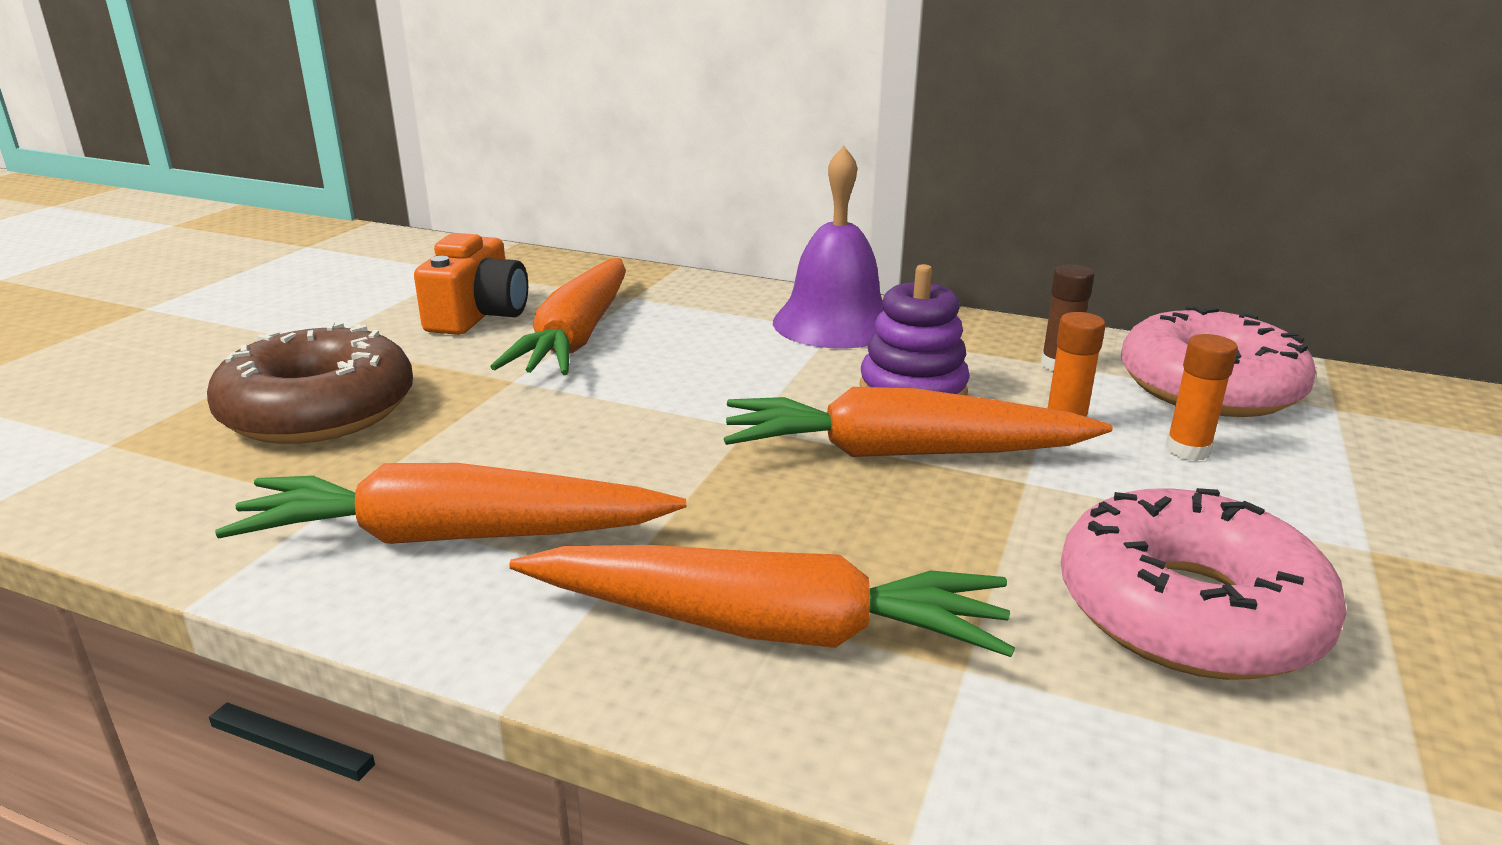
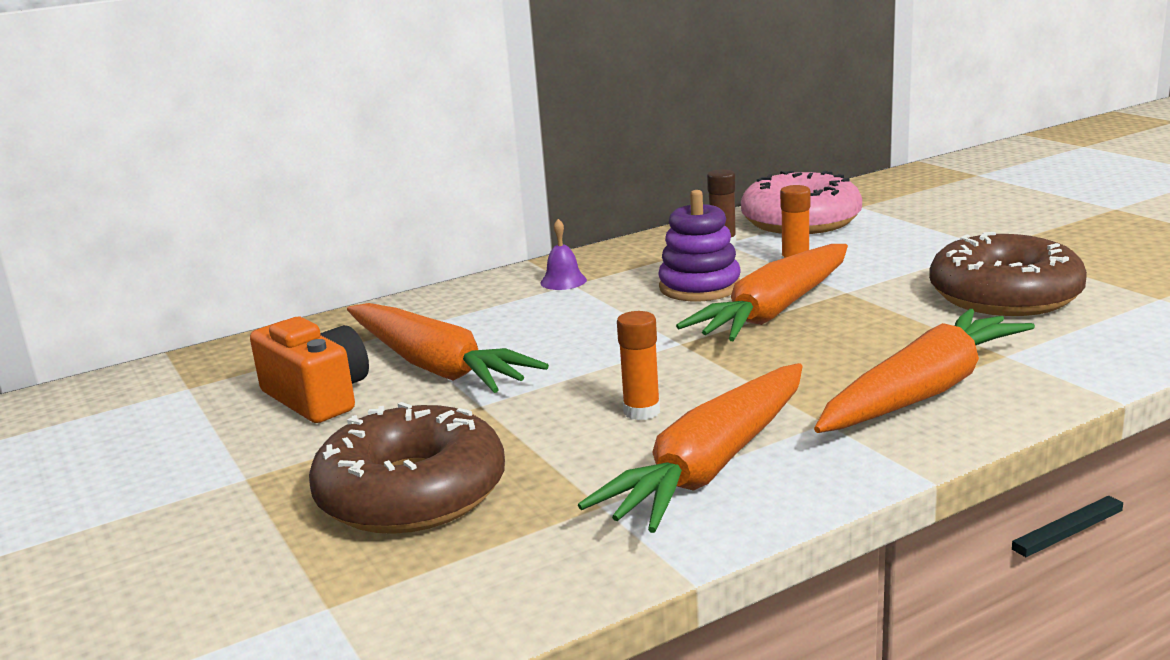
camera: 50 degrees left, 5 degrees down
(834, 323) = (563, 281): purple bell -> purple bell, size x0.44
(1187, 450) = (861, 248): orange glue stick -> orange glue stick (642, 411)
(1188, 611) = (1004, 296): pink donut -> brown donut

